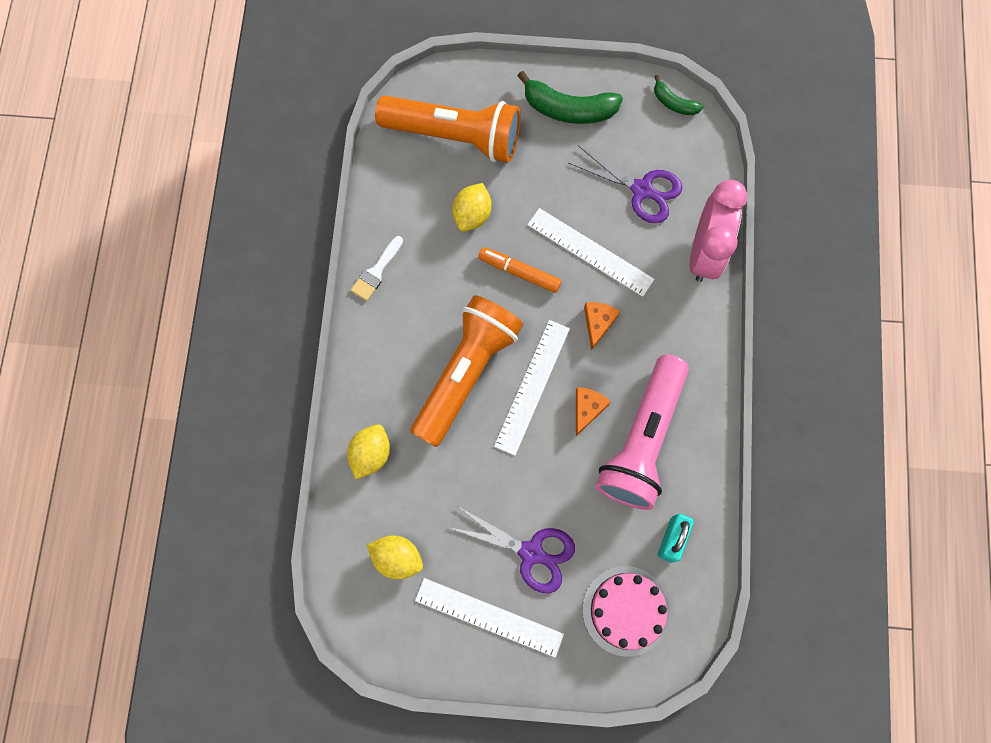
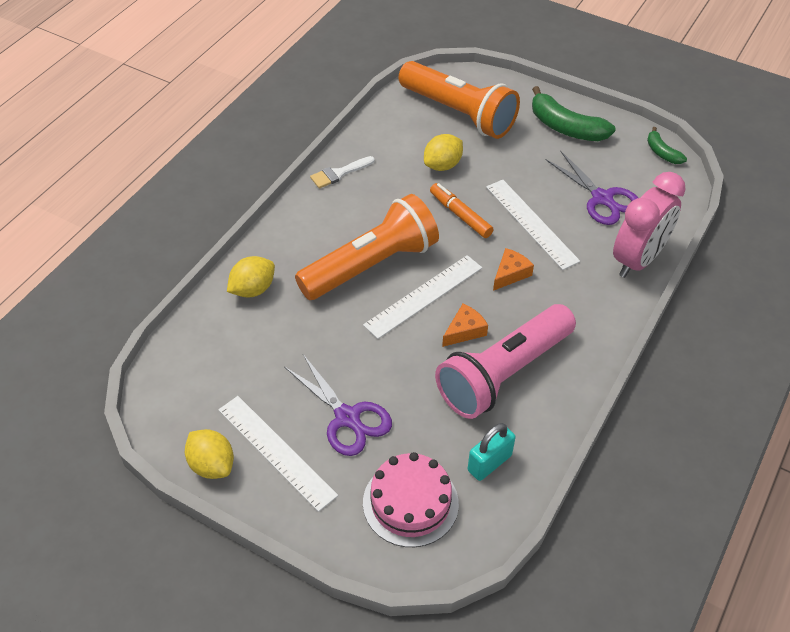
camera: 25 degrees right, 25 degrees down
(397, 558) = (225, 372): yellow lemon -> yellow lemon (212, 465)

